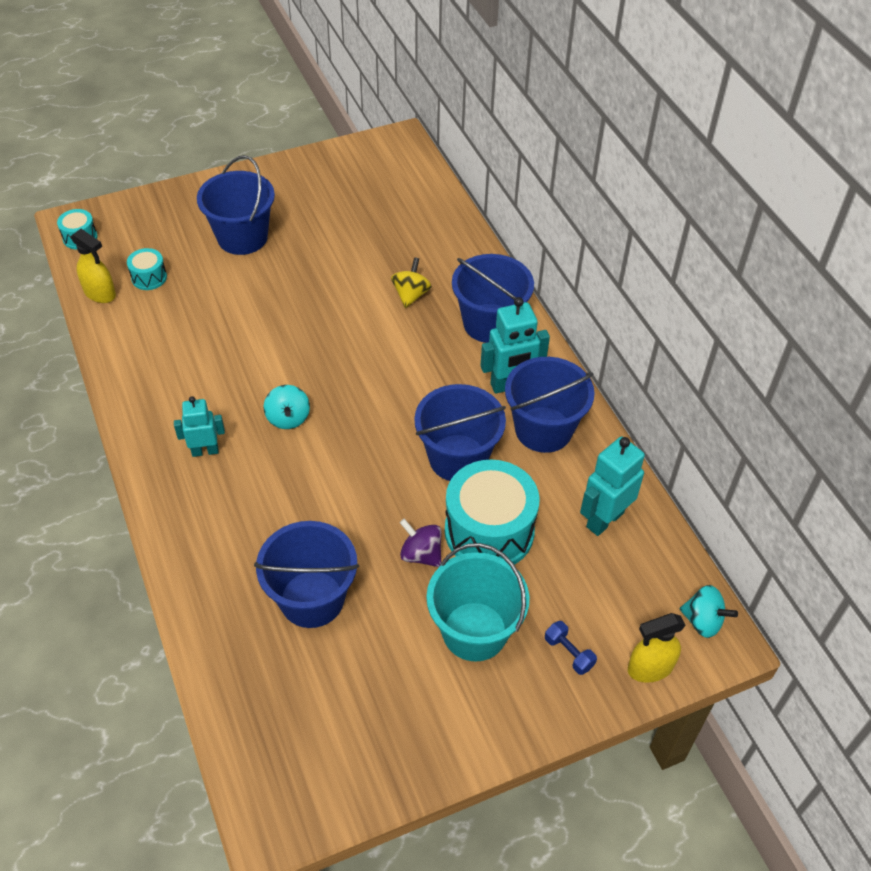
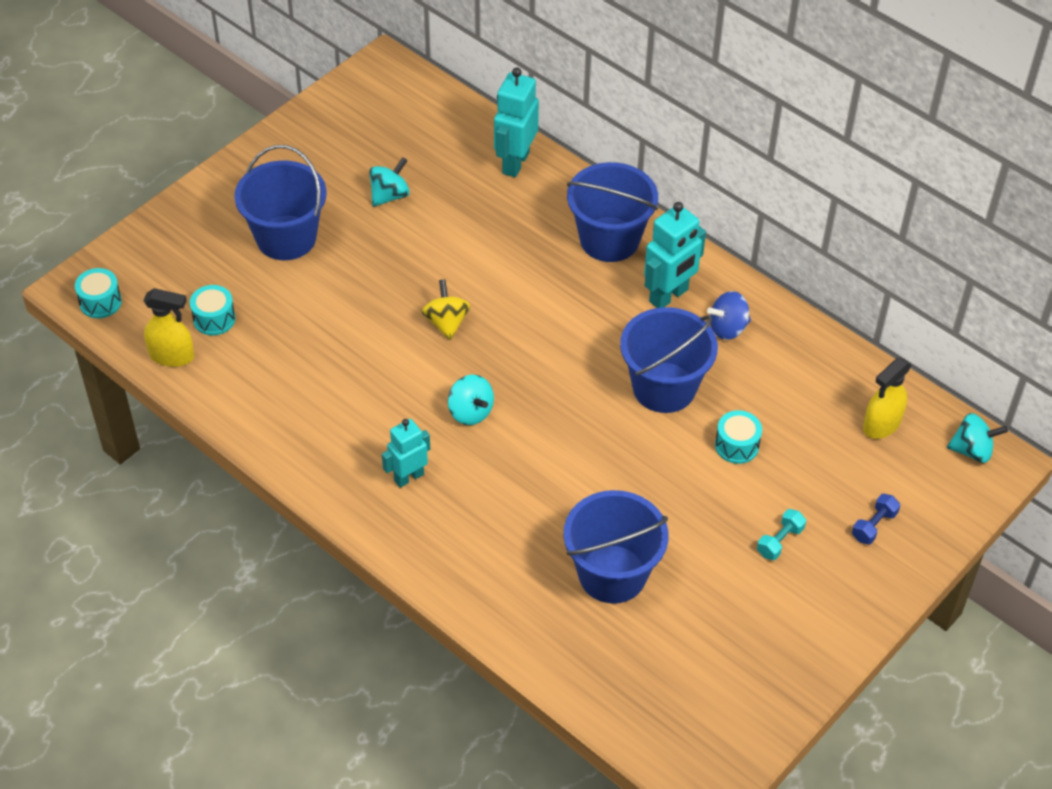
camera: 25 degrees left, 0 degrees up
(340, 232) = (390, 195): none -> turquoise spinning top
(411, 295) = (510, 238): yellow spinning top -> yellow spinning top (446, 322)
(421, 554) = (687, 492): purple spinning top -> none
(474, 631) = (780, 541): turquoise bucket -> turquoise dumbbell
(489, 531) = (737, 445): turquoise drum -> turquoise drum, size x0.46
(543, 429) = (728, 328): blue bucket -> blue spinning top
(569, 653) = (874, 526): blue dumbbell -> blue dumbbell turned 75 degrees counterclockwise
(604, 519) = (835, 393): turquoise robot -> turquoise robot (515, 163)
(650, 668) = (950, 510): yellow spray bottle -> yellow spray bottle (881, 425)

